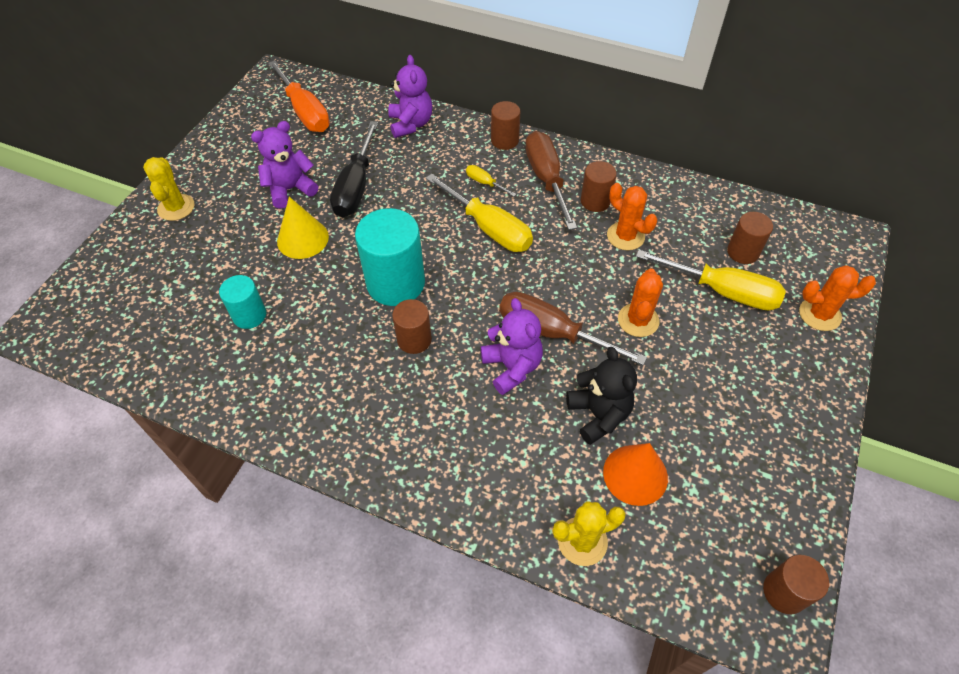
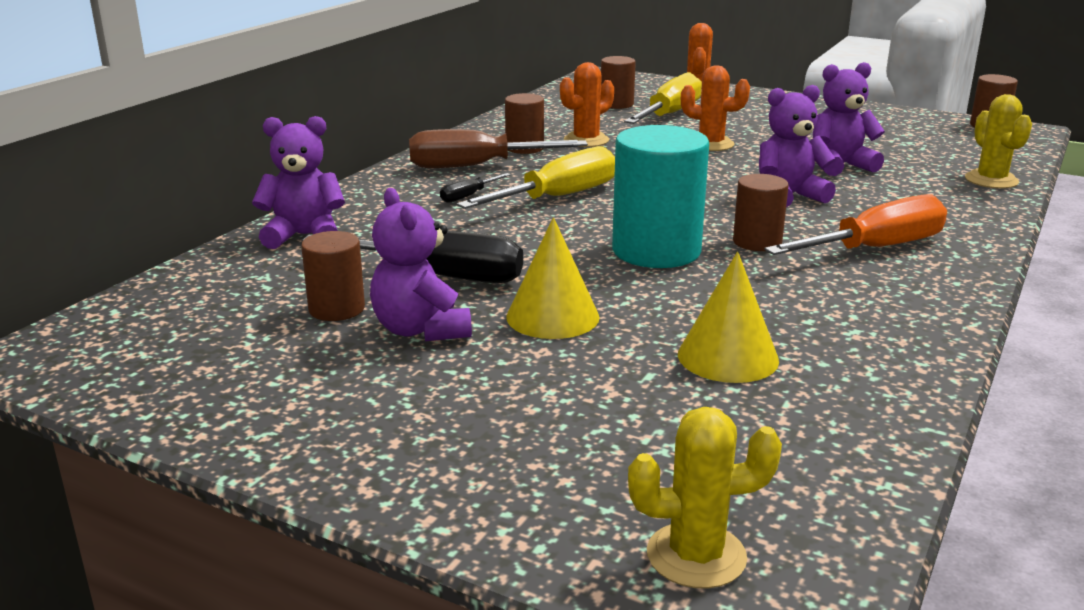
camera: 85 degrees left, 30 degrees down
(176, 207) = (425, 454): yellow cactus -> yellow cactus (696, 556)
(249, 315) = (728, 357): turquoise cylinder -> yellow cone
(305, 111) = (195, 321): orange screwdriver -> orange screwdriver (874, 248)
(485, 183) = (468, 196): yellow screwdriver -> black screwdriver
(505, 140) = (385, 182): brown cylinder -> brown cylinder (336, 309)
(552, 333) = (733, 177): brown screwdriver -> none
(598, 414) = (839, 166): black teddy bear -> purple teddy bear
(635, 474) = (904, 158): orange cone -> none

